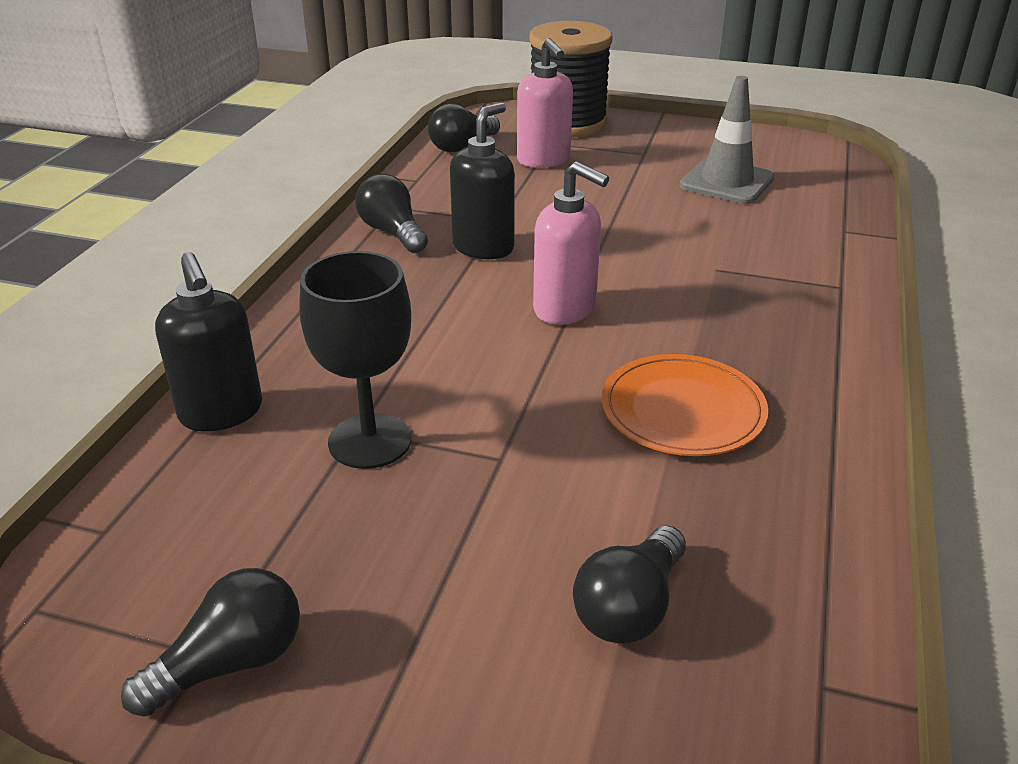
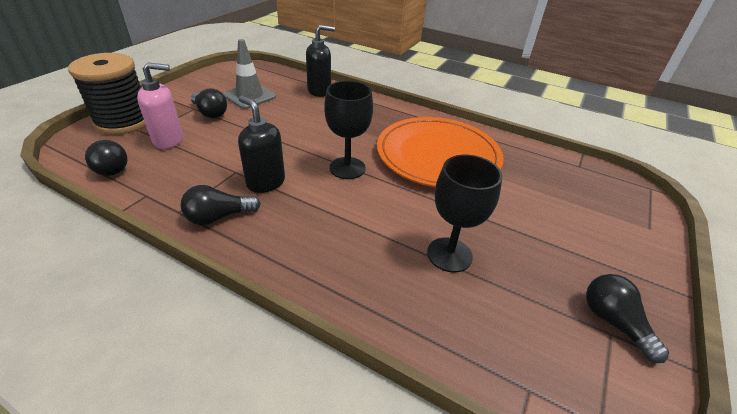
camera: 80 degrees left, 5 degrees up
(221, 413) = (413, 322): black soap dispenser -> black soap dispenser (319, 91)
(565, 309) = (347, 168): pink soap dispenser -> black goblet
(630, 607) = (554, 195): black light bulb -> black light bulb (210, 113)
(682, 410) = (438, 156): orange plate -> orange plate, size x1.77

